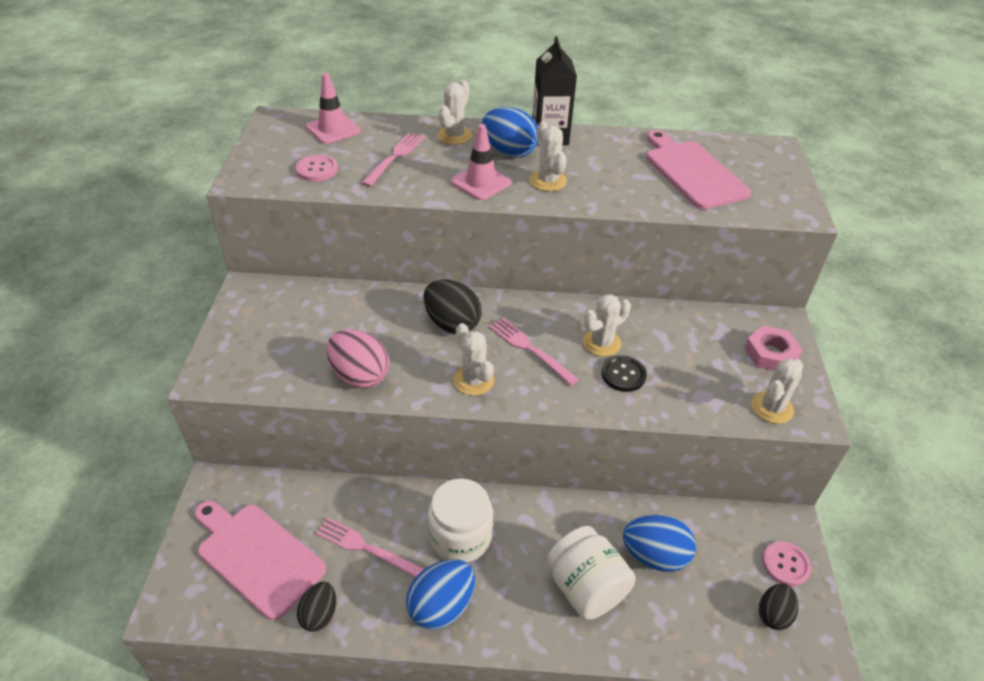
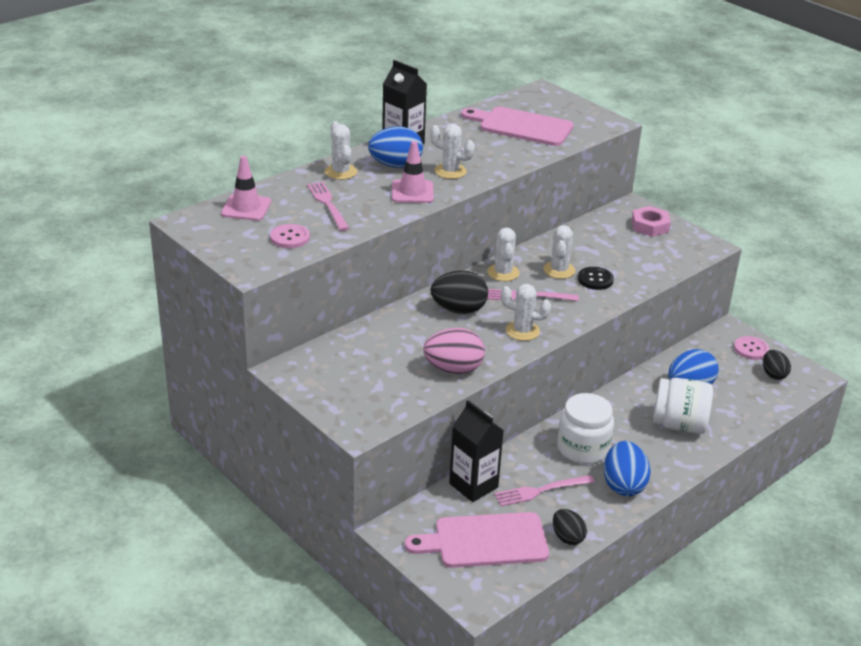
camera: 45 degrees left, 10 degrees down
(325, 496) = (473, 485): none -> black carton
(772, 408) = (687, 252): white cactus -> white cactus (503, 273)

